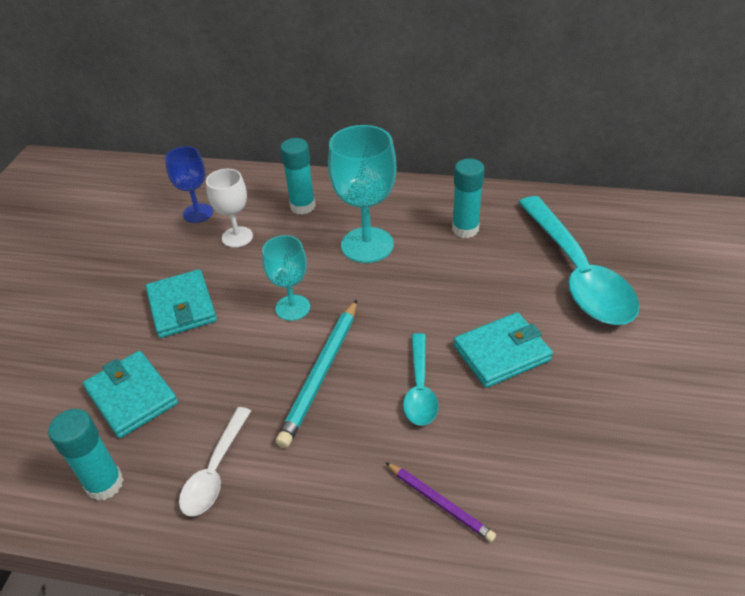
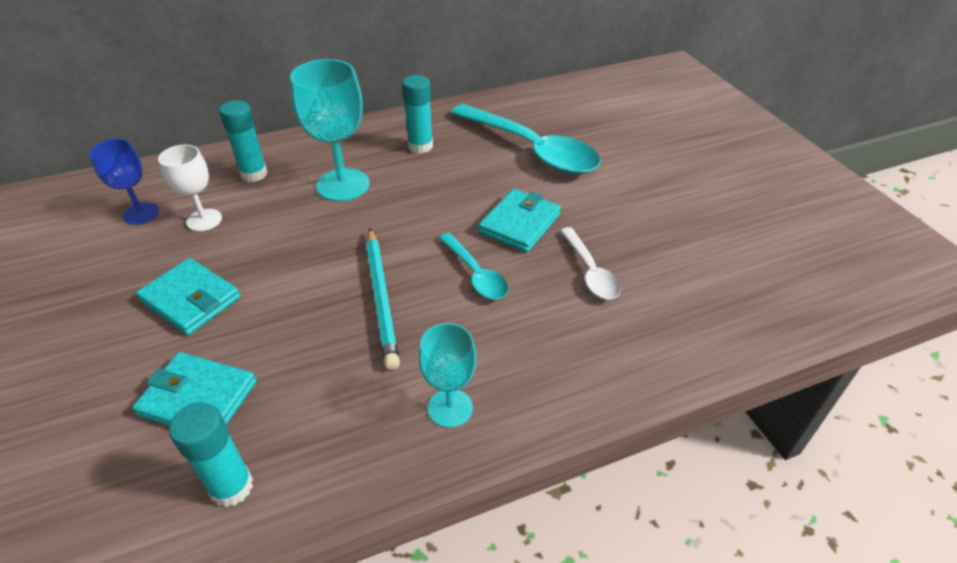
camera: 35 degrees left, 0 degrees up
(215, 470) = (342, 418): white spoon -> white spoon (590, 271)
(292, 308) = (311, 258): turquoise goblet -> turquoise goblet (450, 408)
(439, 503) = (556, 347): purple pencil -> none

